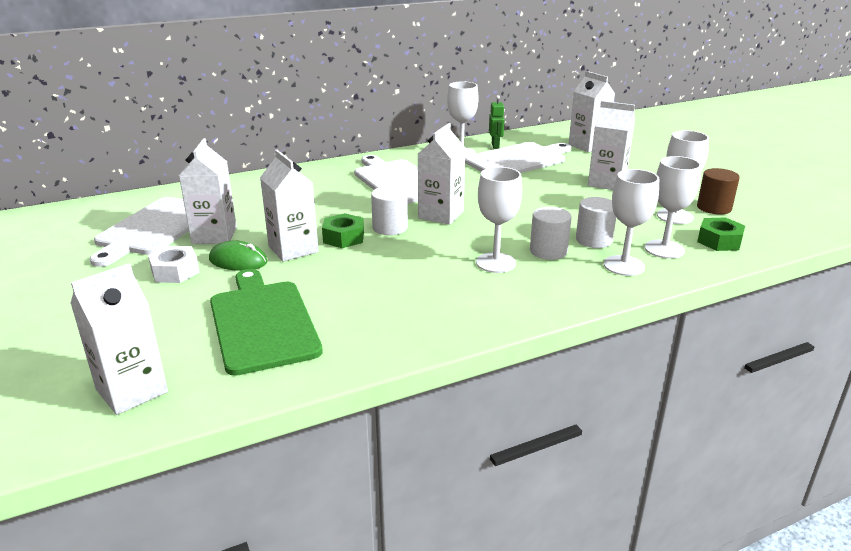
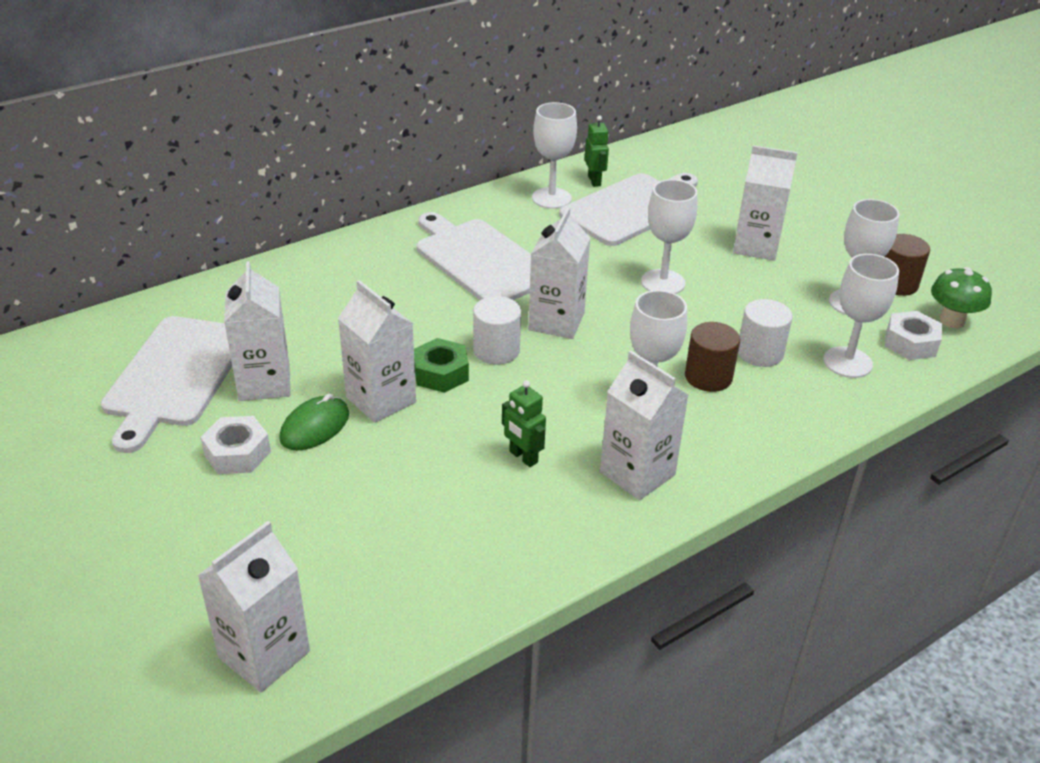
camera: 10 degrees left, 10 degrees up
(238, 261) = (315, 427): green mouse -> green mouse turned 60 degrees counterclockwise
(262, 323) = (385, 530): green cutting board -> none
(386, 287) = (523, 457): none -> green robot
(548, 251) = (708, 377): white cylinder -> brown cylinder
(588, 146) = (718, 174): white carton -> white carton (637, 473)
(624, 266) = (804, 395): white goblet -> white goblet (663, 282)
(719, 241) = (910, 343): green nut -> white nut
(756, 230) = (952, 320): none -> green mushroom

